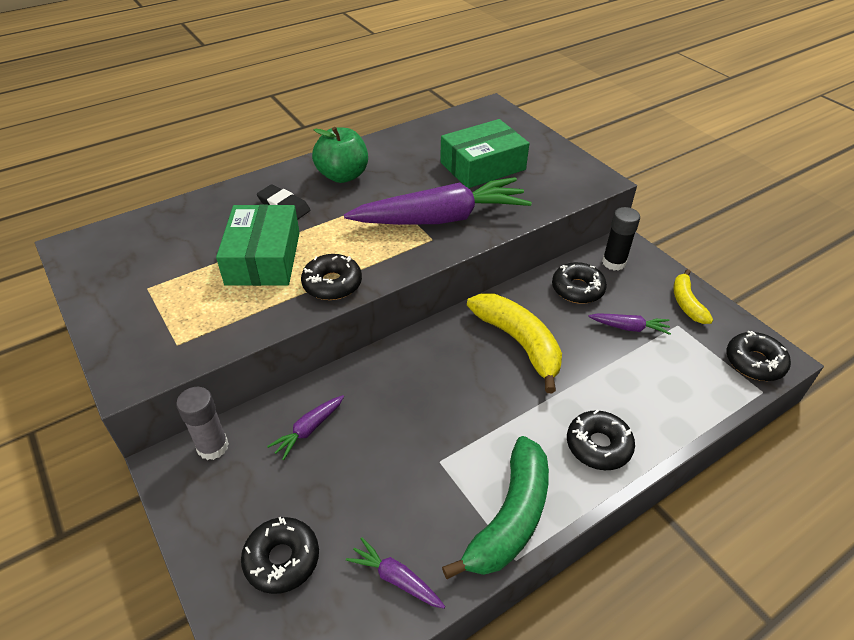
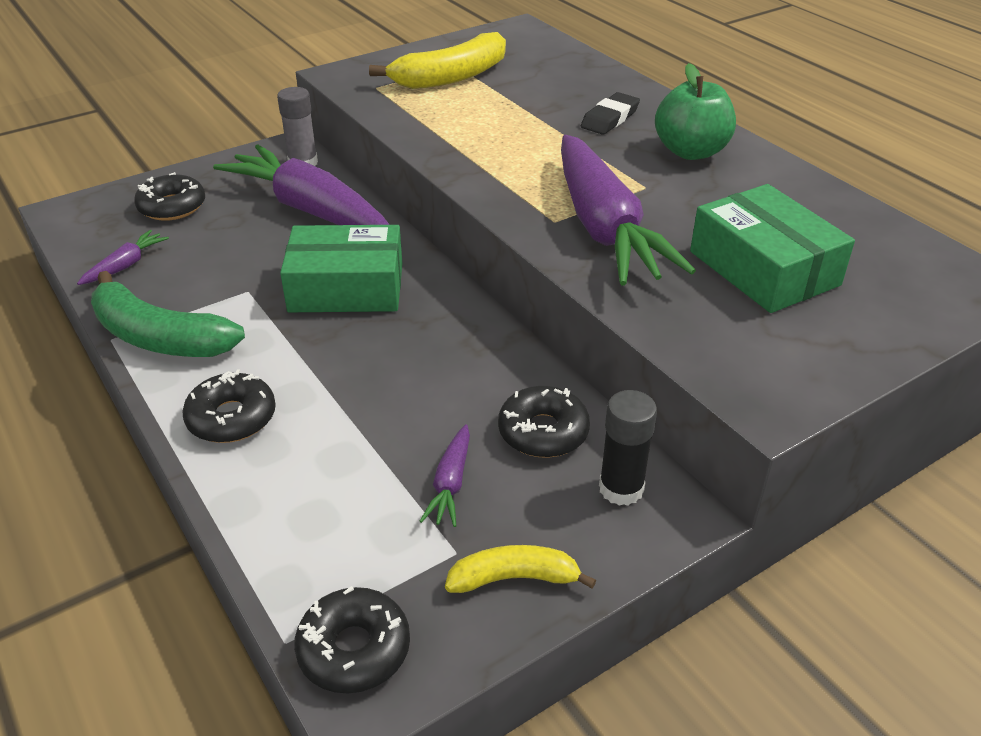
camera: 90 degrees right, 5 degrees down
(263, 258) = (506, 115): green box -> green box (346, 287)
(309, 430) = (310, 210): purple carrot -> purple carrot, size x2.41
(332, 284) = (461, 156): black donut -> none
(518, 342) = (424, 359): yellow banana -> yellow banana (451, 77)

